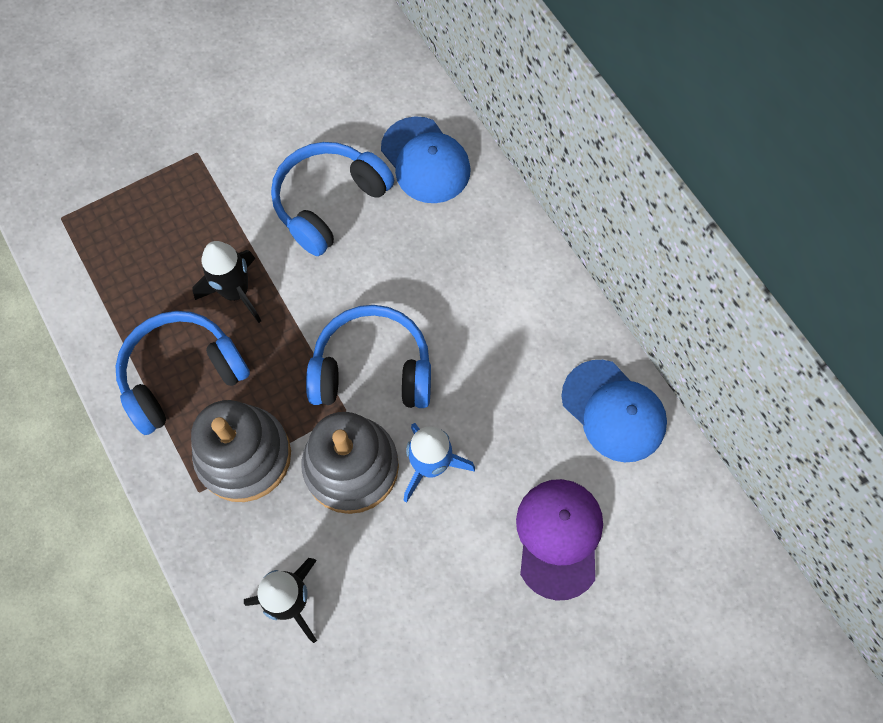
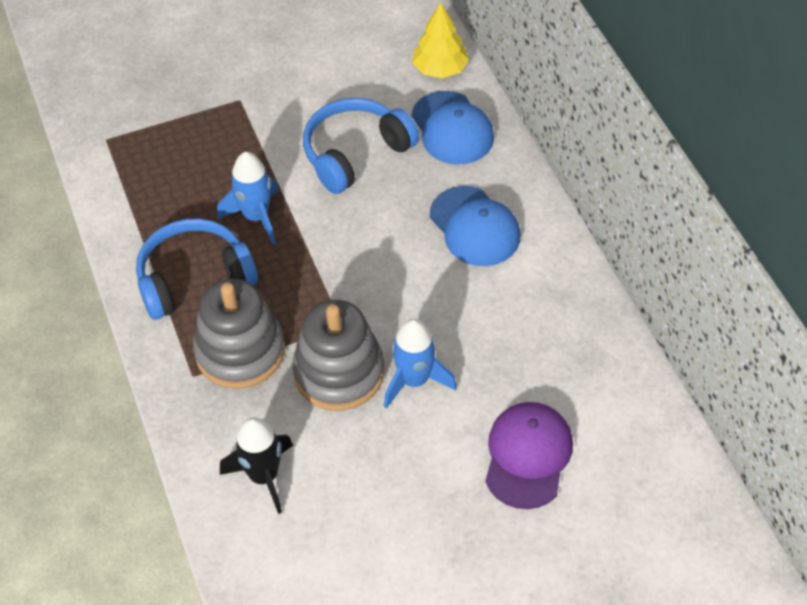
camera: 10 degrees right, 15 degrees down
(236, 292) = (256, 217): black rocket -> blue rocket
(372, 369) = (372, 294): blue headphones -> none
(402, 90) = (440, 69): none -> yellow tree
(613, 411) = (599, 356): blue cap -> blue cap (474, 227)

